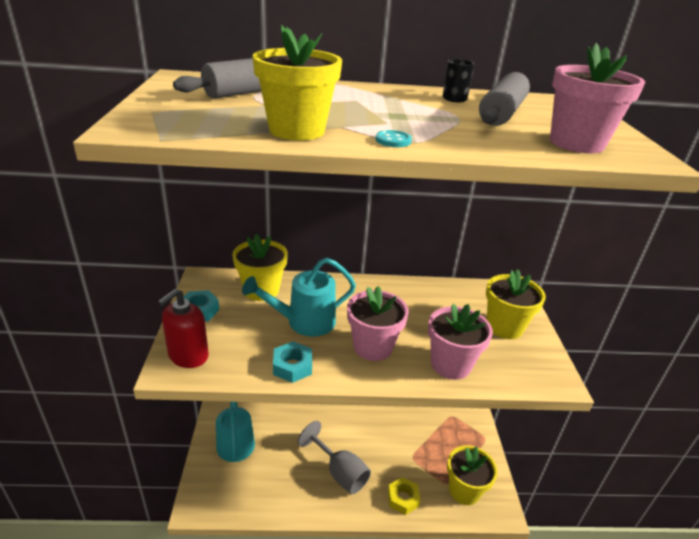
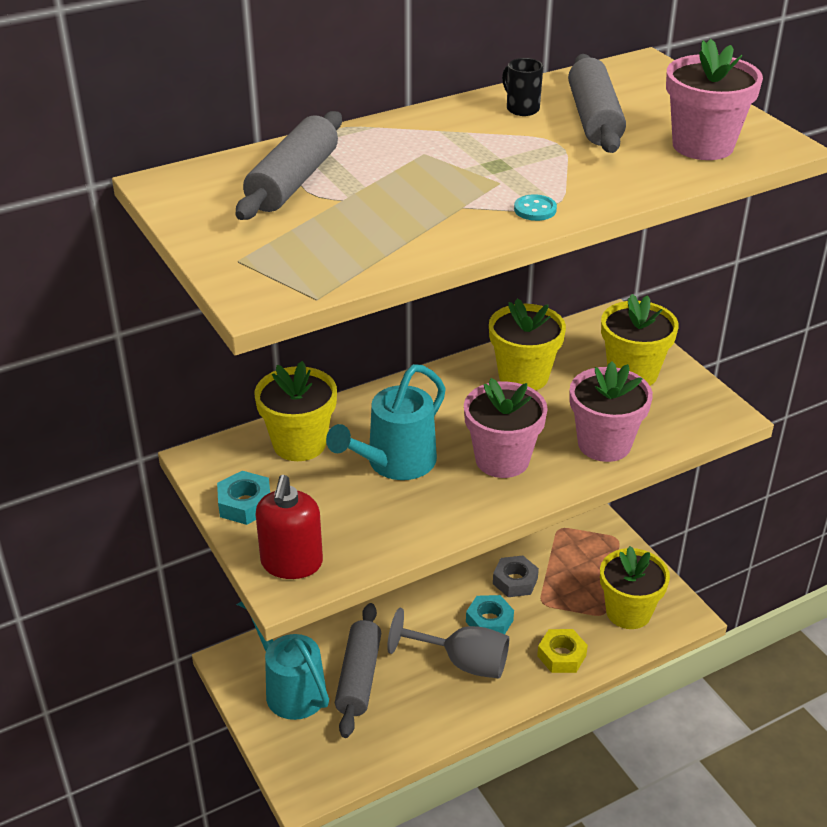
camera: 25 degrees left, 5 degrees up
(276, 452) = (359, 677): none -> grey rolling pin
(292, 366) = (429, 521): turquoise nut -> turquoise nut (489, 621)
(297, 130) = (427, 231): yellow flower pot -> yellow flower pot (523, 376)
(404, 436) = (515, 581): none -> grey nut

